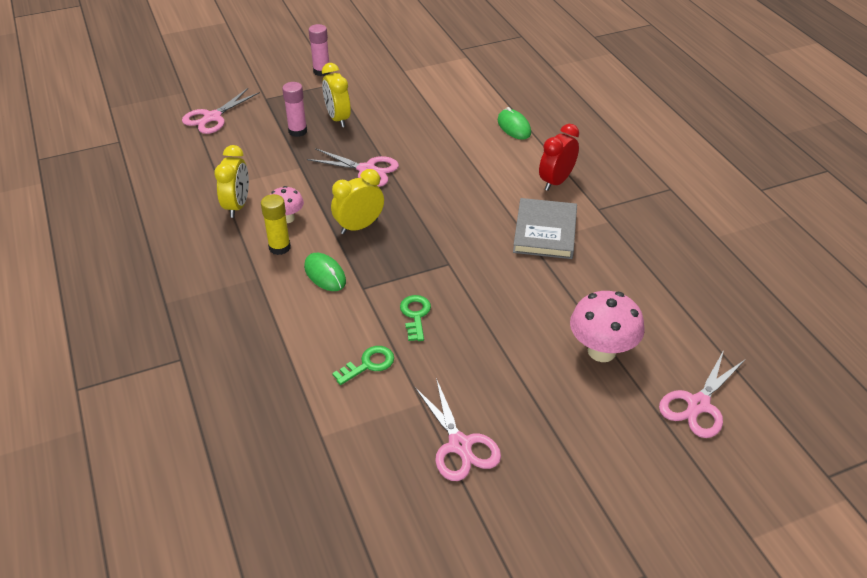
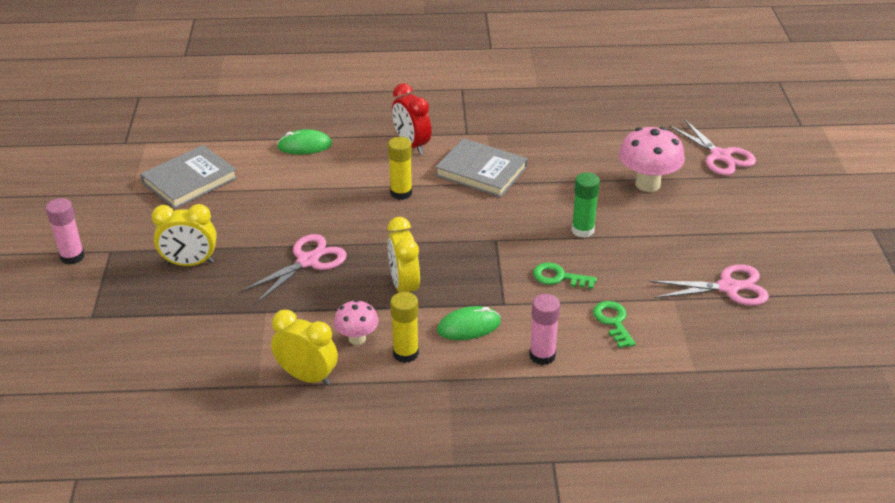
camera: 70 degrees left, 5 degrees down
(212, 117) = (95, 373): pink scissors -> none
(297, 131) = (190, 301): pink glue stick -> pink glue stick (542, 355)
(433, 89) = (189, 180): none -> grey book
(482, 193) = (401, 193): none -> yellow glue stick
(494, 317) = (582, 230): none -> green glue stick

